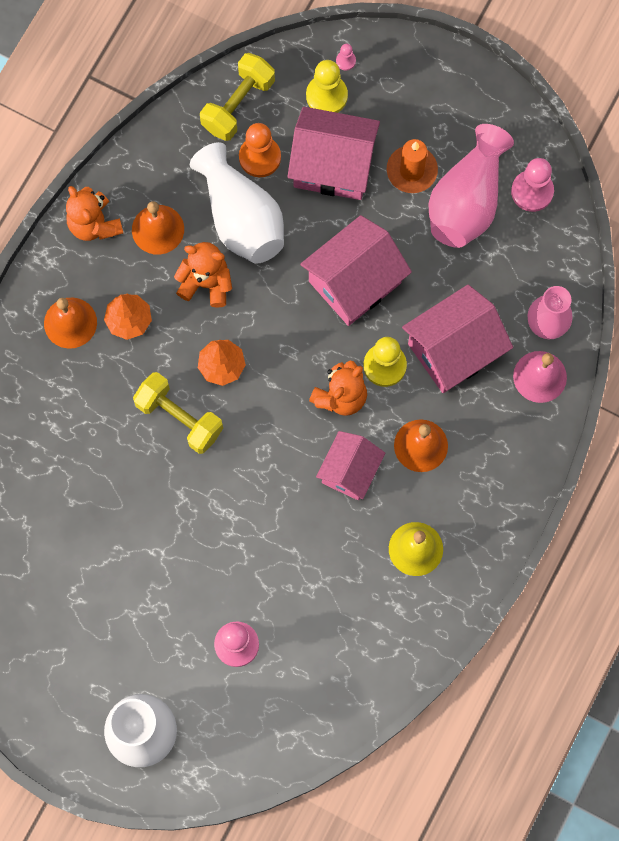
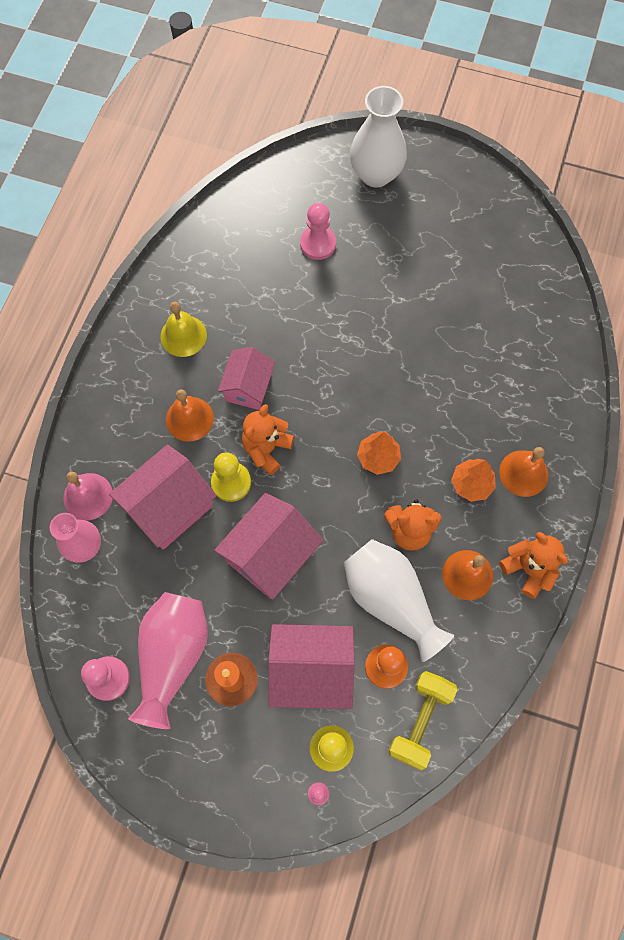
camera: 170 degrees right, 5 degrees down
(179, 418) = (405, 407): yellow dumbbell -> none

